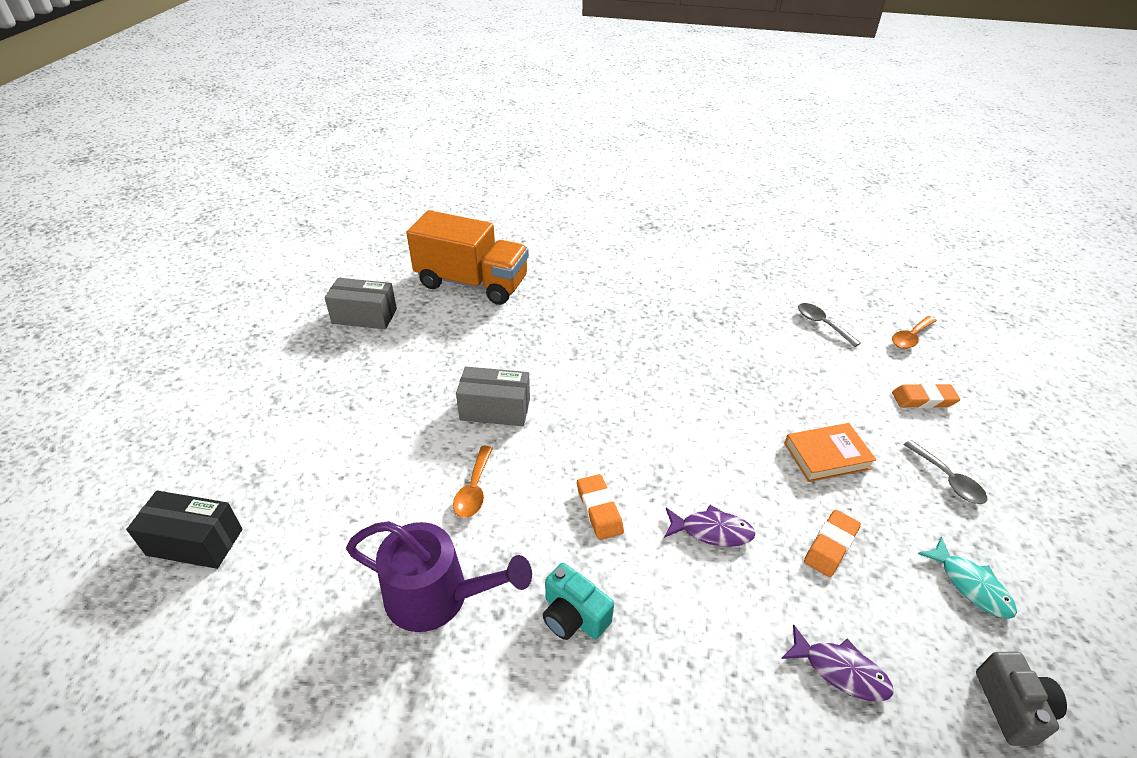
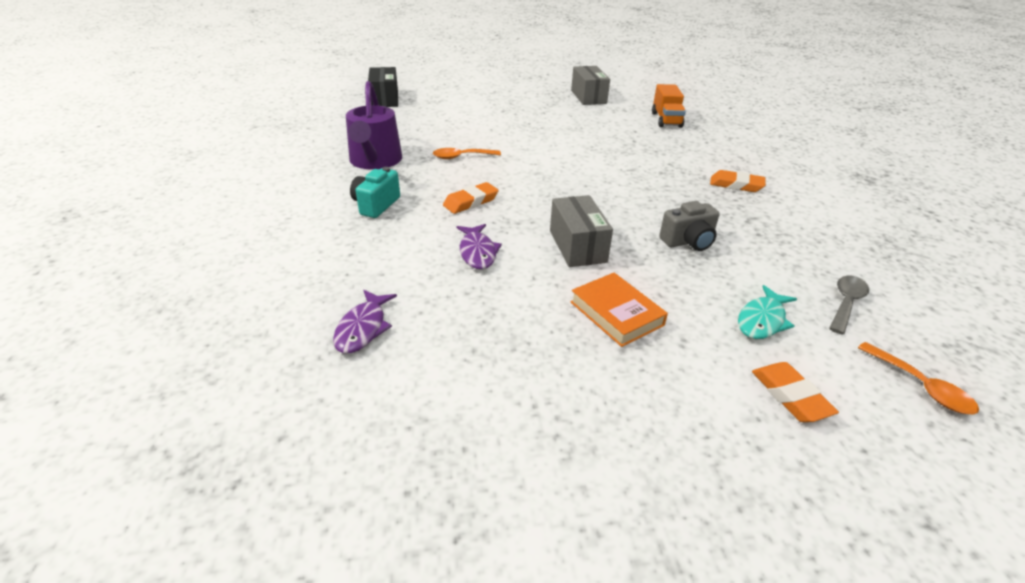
camera: 70 degrees right, 5 degrees down
(472, 283) = (666, 120): orange truck -> orange truck, size x0.54
(495, 409) = (539, 151): grey box -> grey box (577, 246)
(830, 546) = (496, 319): orange eraser -> orange eraser (736, 185)
(910, 337) = (921, 386): orange spoon -> orange spoon turned 150 degrees counterclockwise
(948, 479) = (652, 414): grey spoon -> none
(970, 585) = (494, 425): turquoise fish -> turquoise fish (762, 320)
(1011, 707) = (349, 449): grey camera -> grey camera (688, 242)

